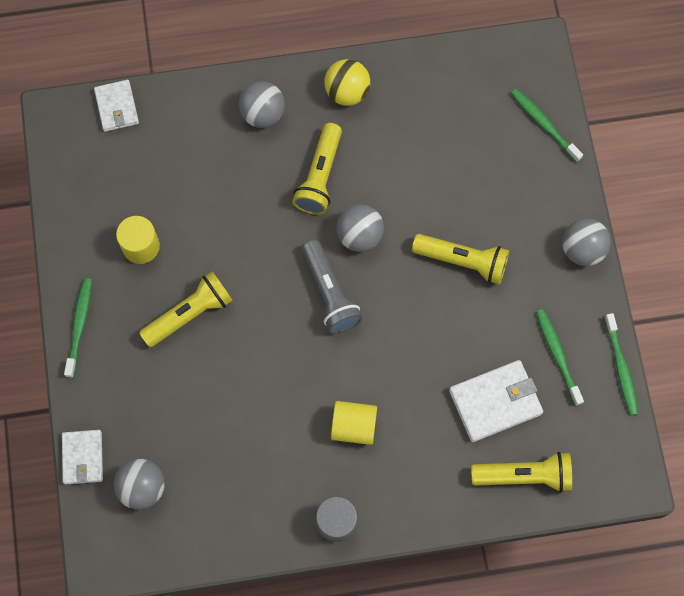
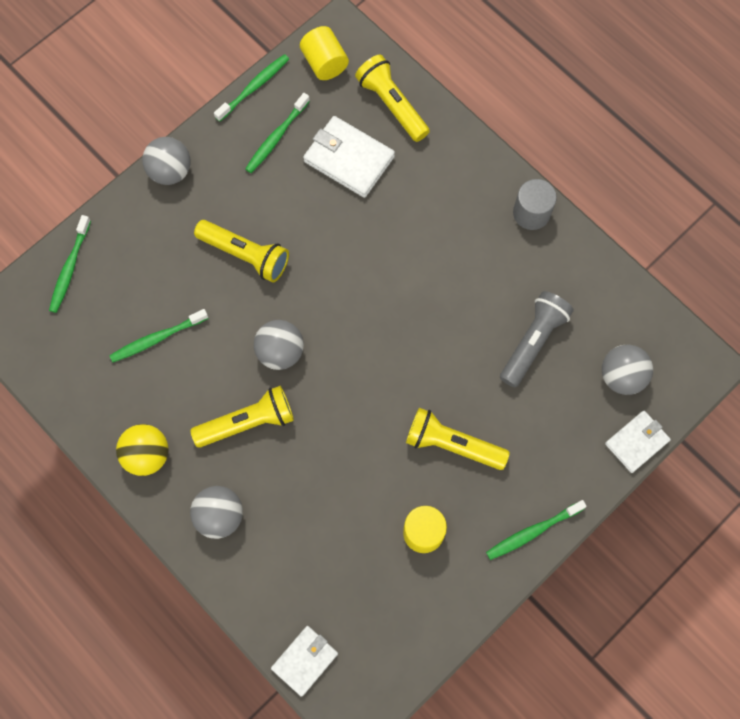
camera: 125 degrees left, 0 degrees up
(329, 293) = (350, 342): grey flashlight -> grey flashlight (533, 342)
(353, 426) = (447, 249): yellow cylinder -> yellow cylinder (324, 63)
(437, 153) = (157, 338): none -> green toothbrush
(463, 261) = (245, 255): yellow flashlight -> yellow flashlight turned 135 degrees clockwise

